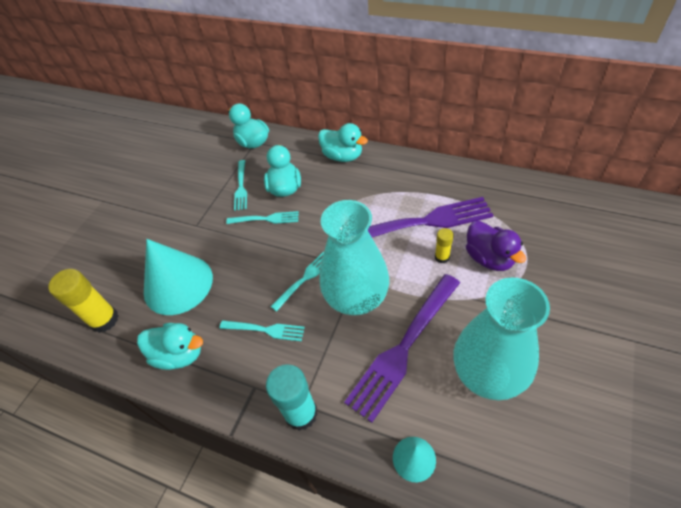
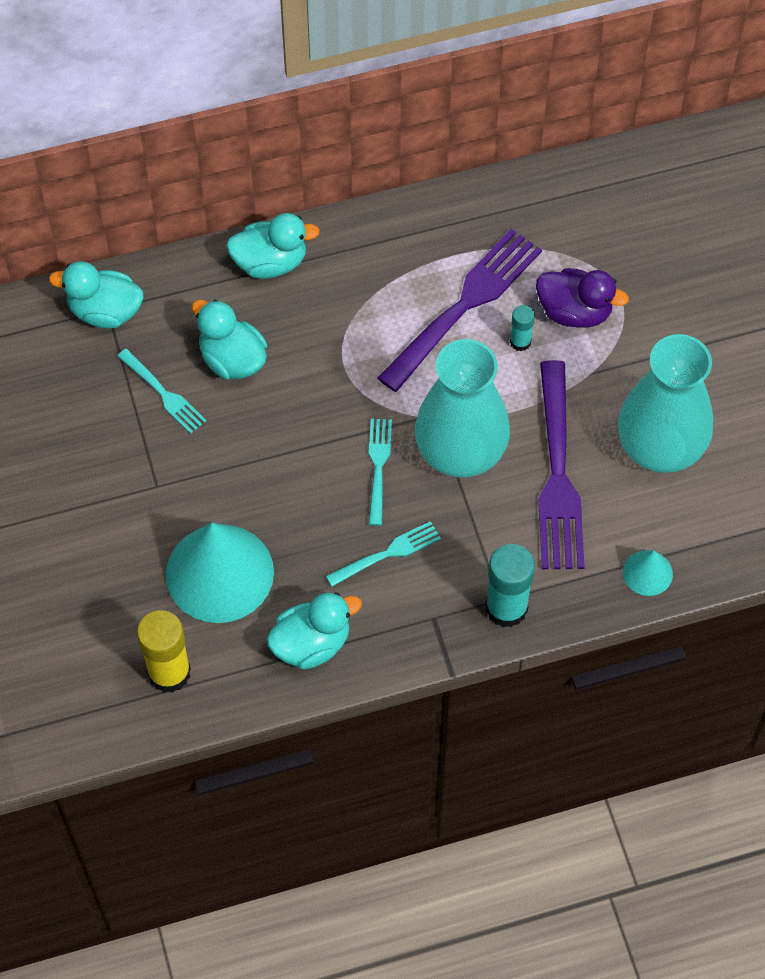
camera: 45 degrees left, 10 degrees up
(265, 219) = (249, 420): turquoise fork -> none
(442, 257) = (520, 342): yellow glue stick -> turquoise glue stick

